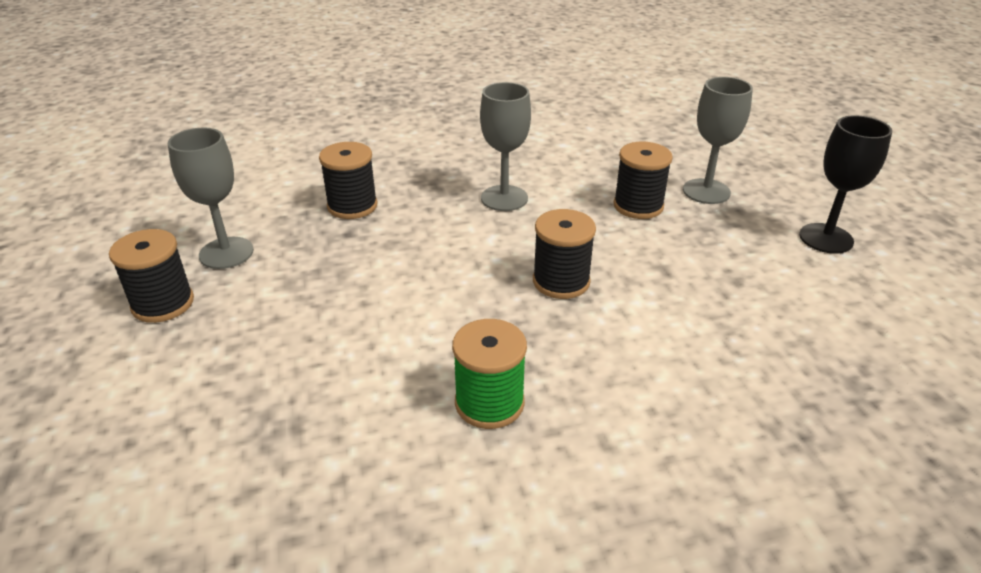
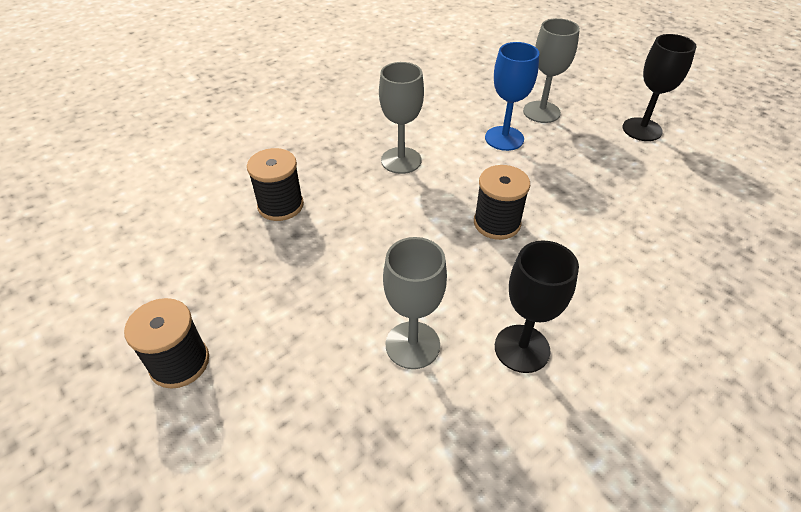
camera: 25 degrees left, 10 degrees up
(226, 253) = (200, 289): grey goblet -> grey goblet (412, 345)
(489, 403) = (522, 348): green spool -> black goblet
(638, 206) = (504, 138): black spool -> blue goblet

